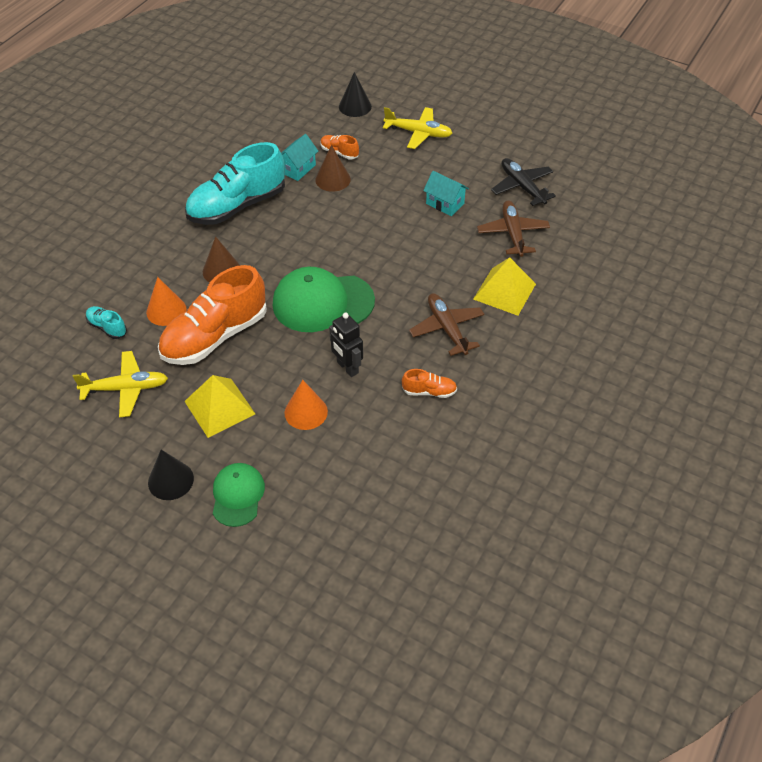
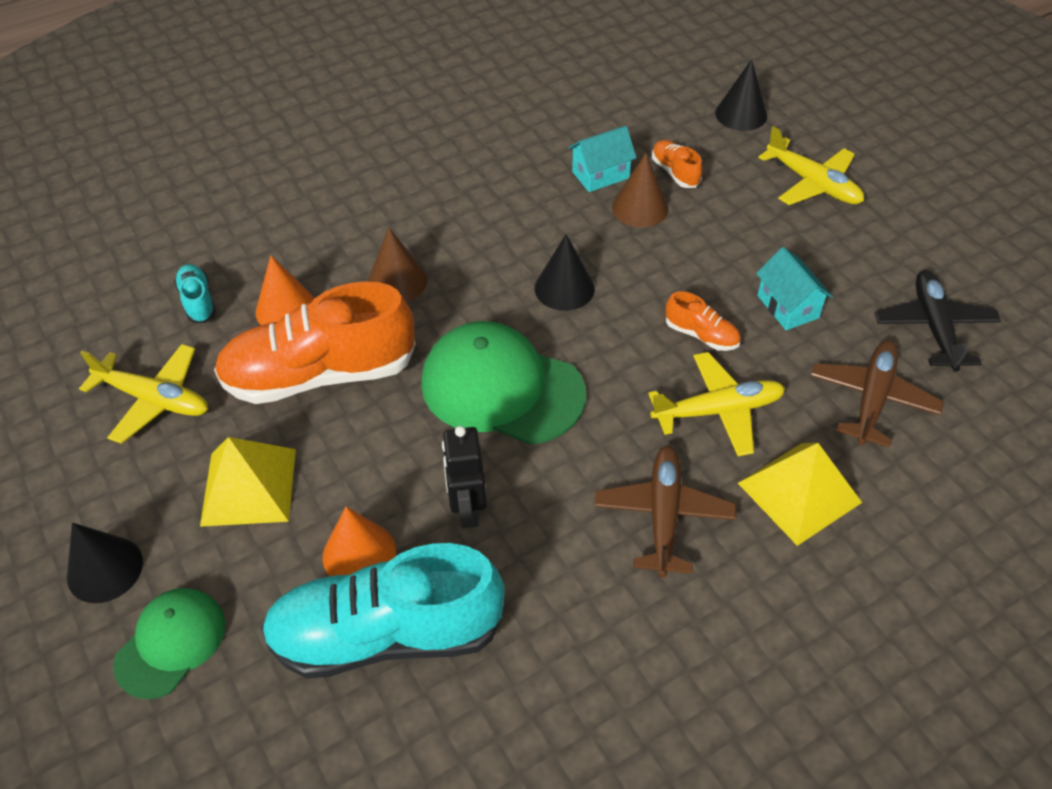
camera: 30 degrees right, 0 degrees up
(237, 206) = (482, 197): turquoise shoe -> turquoise shoe (386, 634)
(320, 238) = (564, 288): none -> black cone
(429, 391) = (566, 612): orange shoe -> orange shoe (701, 335)
(442, 269) = (718, 411): none -> yellow plane

